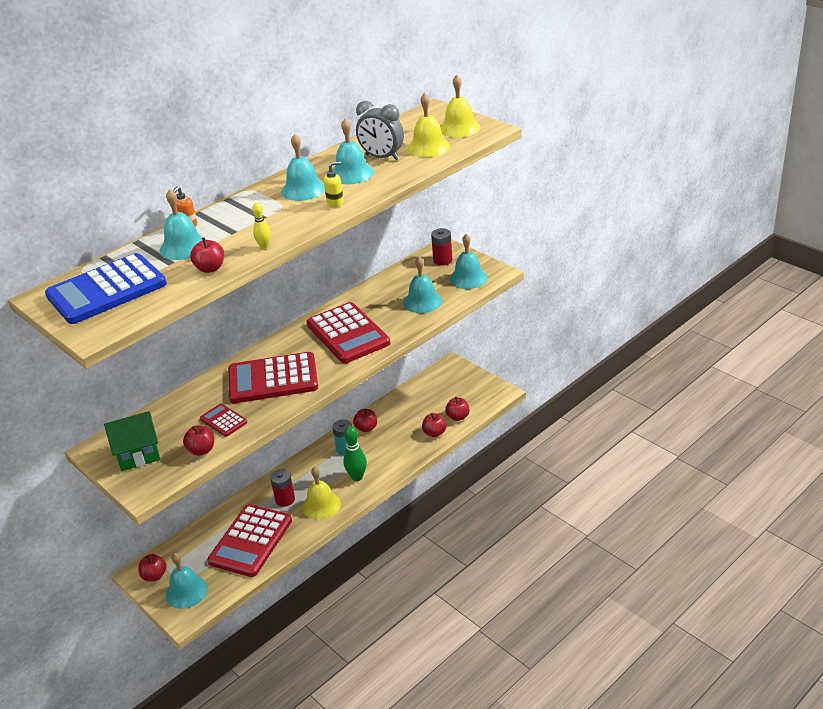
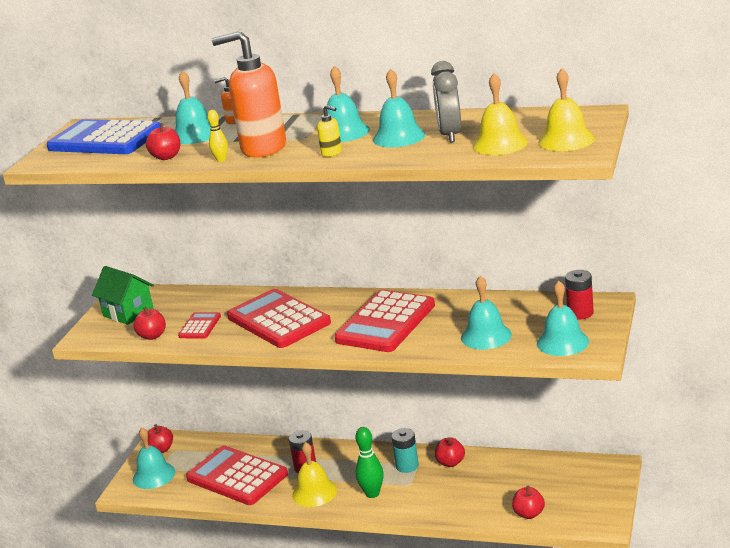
camera: 60 degrees right, 10 degrees down
(250, 541) = (237, 476): red calculator -> red calculator turned 45 degrees clockwise
(273, 225) = (263, 148): none -> orange soap dispenser
(434, 433) = (486, 510): red apple -> none

